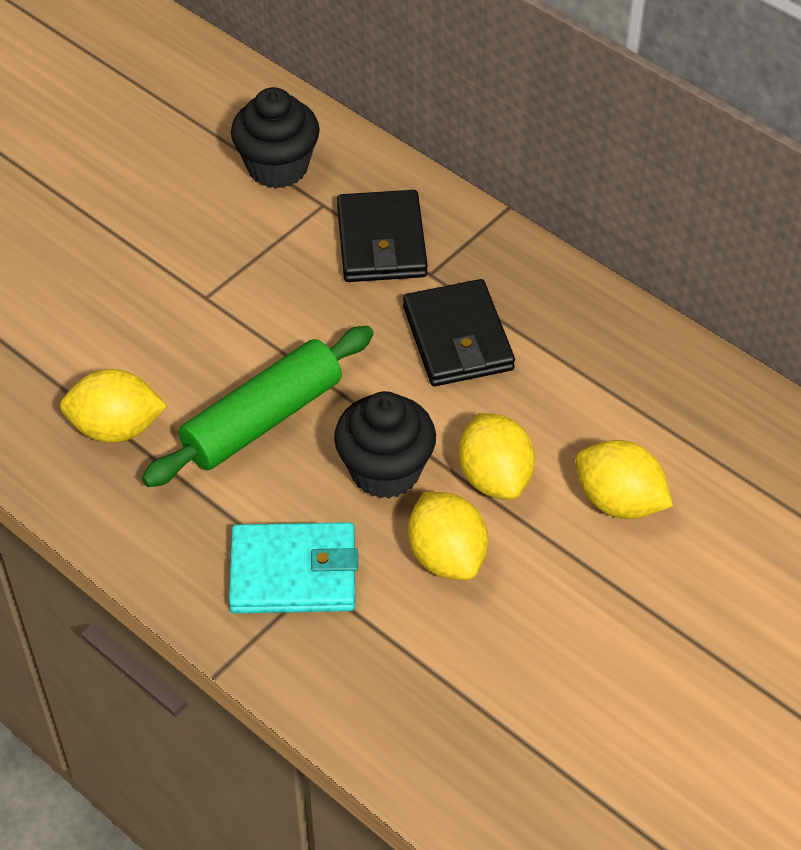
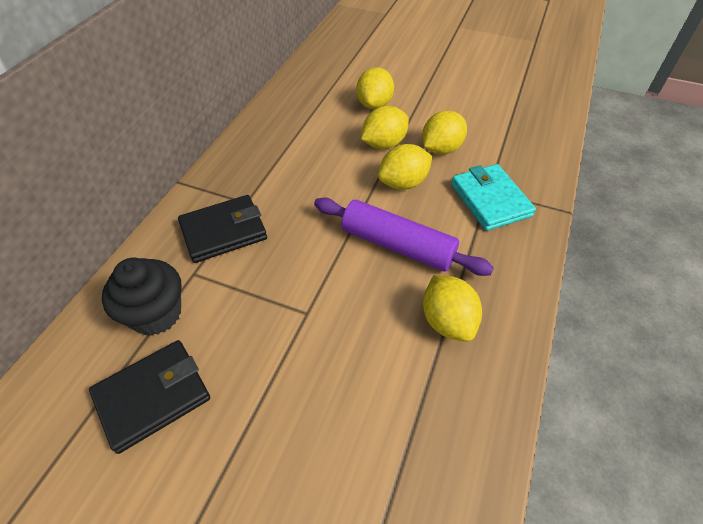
camera: 110 degrees left, 0 degrees up
(263, 419) = (397, 245): green rolling pin -> purple rolling pin
(385, 471) = (403, 183): black cupcake -> yellow lemon
(457, 338) = (294, 178): black wallet -> black wallet (153, 396)

